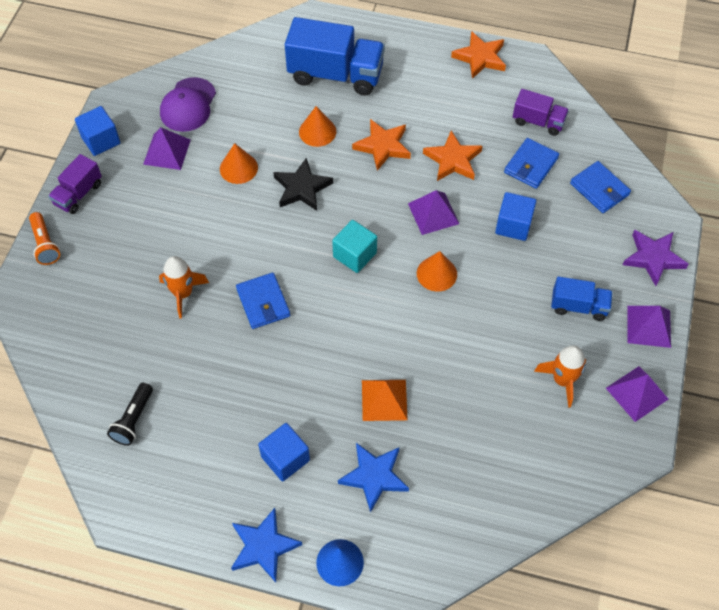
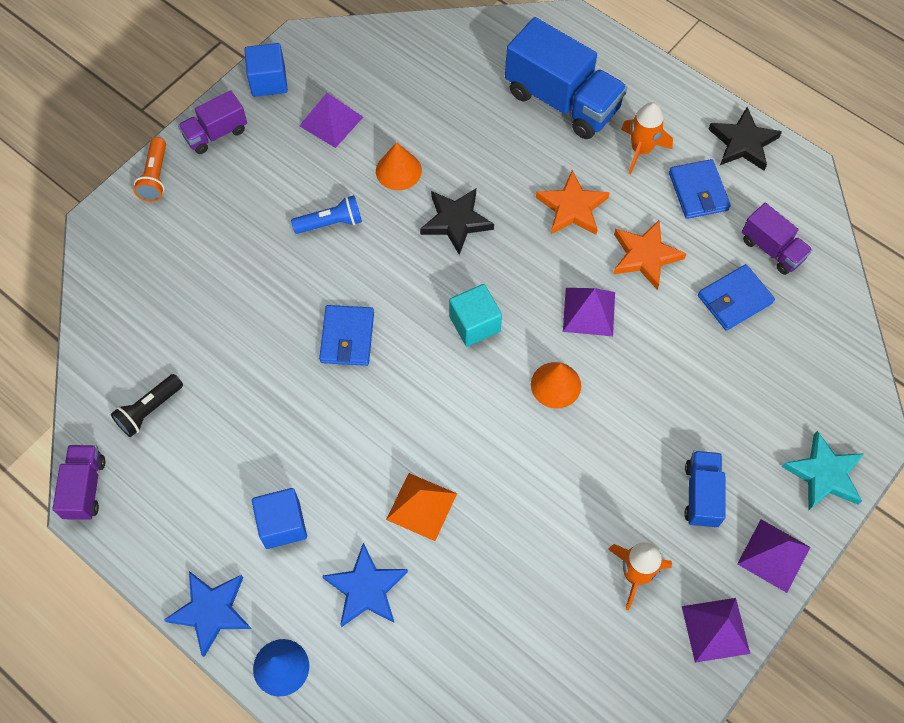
camera: 25 degrees right, 5 degrees up
(111, 500) = (85, 488): none -> purple truck
(183, 293) = (268, 291): orange rocket -> orange rocket (641, 150)
(188, 105) = (380, 75): purple cap -> none
(206, 225) = (330, 223): none -> blue flashlight
(317, 131) = (507, 161): orange cone -> none
(480, 57) = (743, 143): orange star -> black star
(513, 225) = (675, 364): blue cube -> none
(578, 306) = (701, 494): blue truck -> blue truck turned 120 degrees counterclockwise
(599, 189) = (803, 362): blue wallet -> blue wallet (698, 191)
(653, 258) = (824, 474): purple star -> turquoise star

